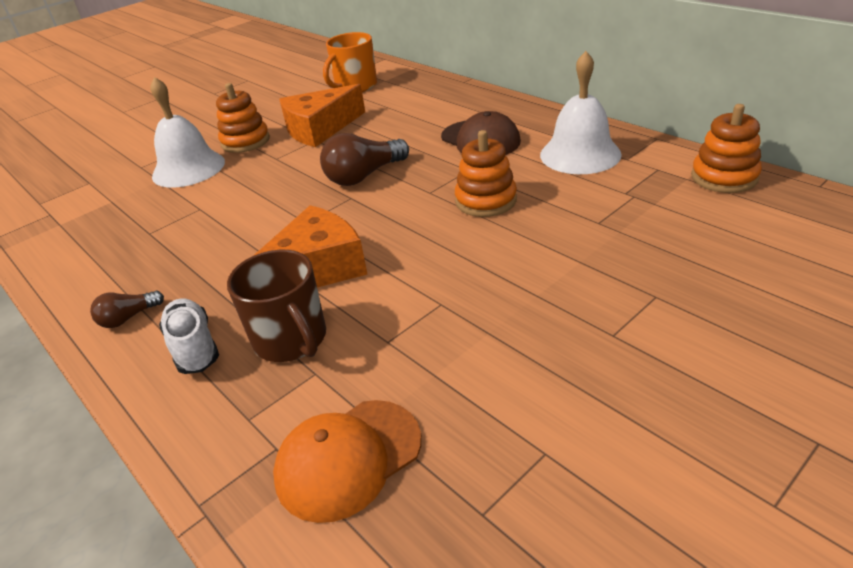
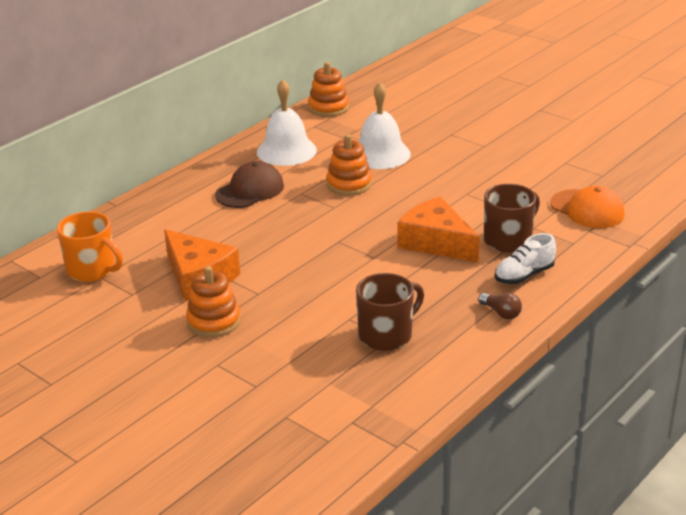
camera: 100 degrees left, 5 degrees down
(154, 231) = (387, 335): none -> brown mug
(188, 168) = (268, 347): white bell -> white bell (380, 154)
(364, 176) = (303, 239): brown light bulb -> none

